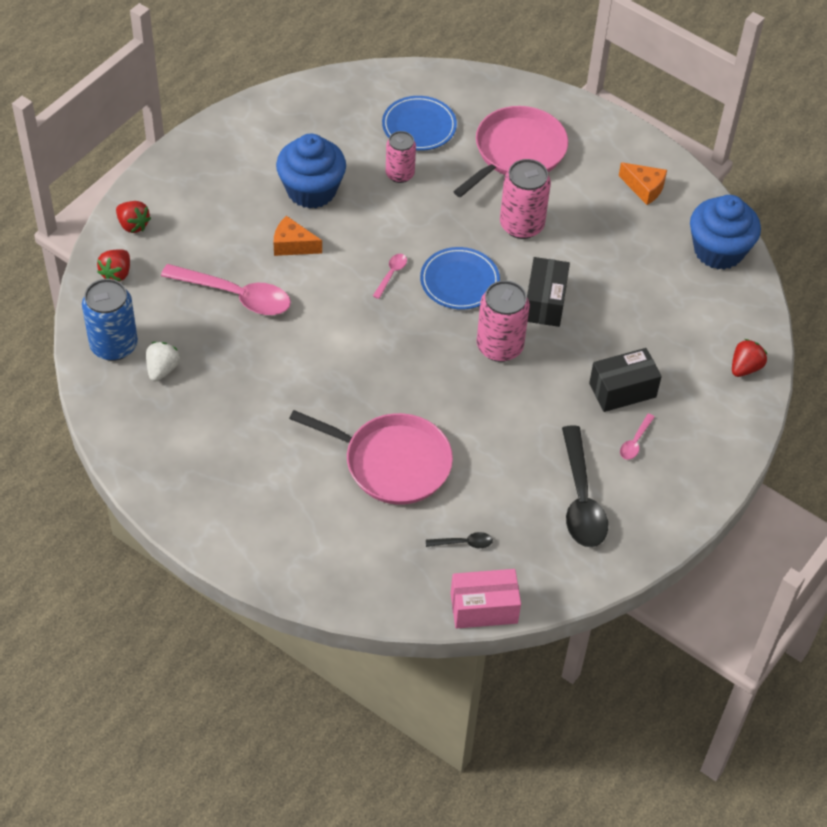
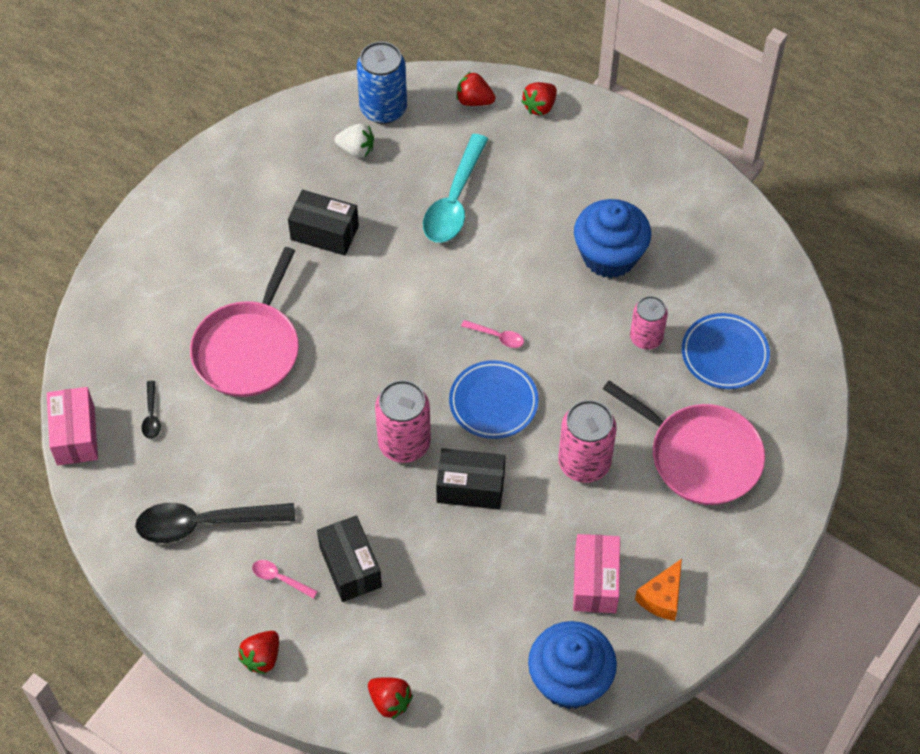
camera: 90 degrees right, 5 degrees up
(235, 295) = (454, 200): pink spoon -> turquoise spoon
(261, 398) = (324, 233): none -> black box
(292, 245) = (528, 244): orange cheese -> none
(632, 228) = (595, 582): none -> pink box
(711, 456) = (262, 658): none -> red strawberry

